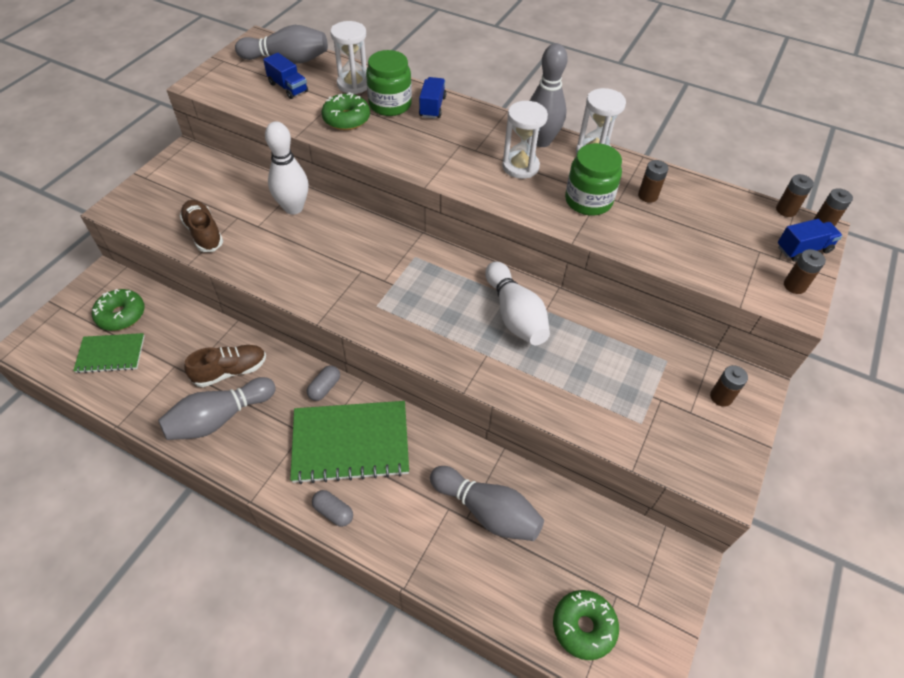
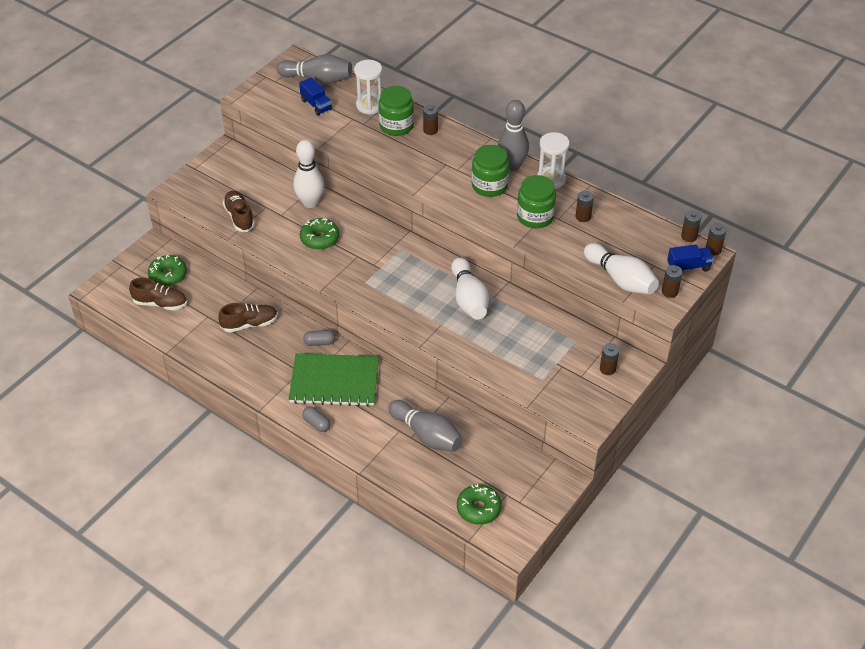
camera: 10 degrees right, 5 degrees down
(111, 354) = (160, 303): green notebook -> brown shoe
(219, 418) = (240, 355): grey bowling pin -> none
(324, 388) = (319, 342): grey capsule -> grey capsule turned 45 degrees clockwise
(346, 119) = (360, 136): green donut -> green donut (319, 239)
(432, 107) = (430, 130): blue truck -> brown battery
(520, 167) = (489, 186): white hourglass -> green jar
(725, 274) = (620, 279): none -> white bowling pin

